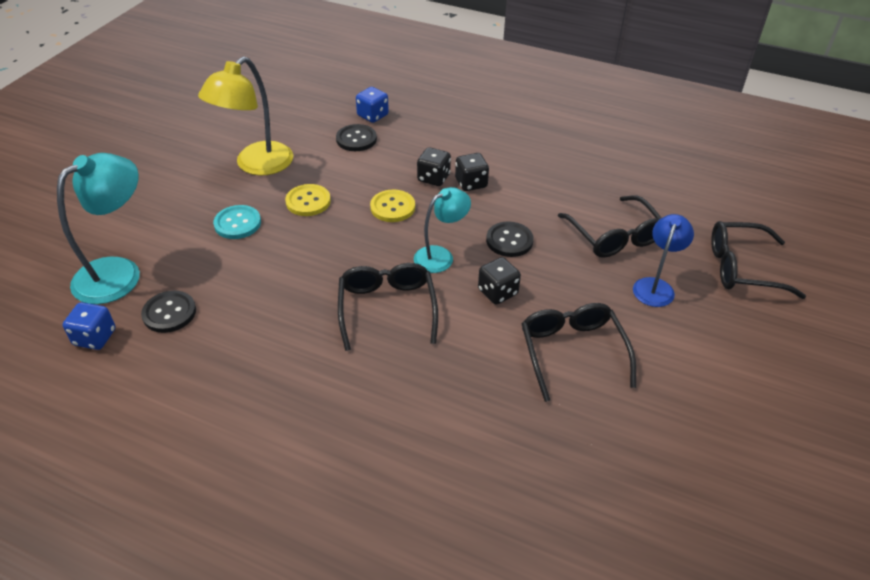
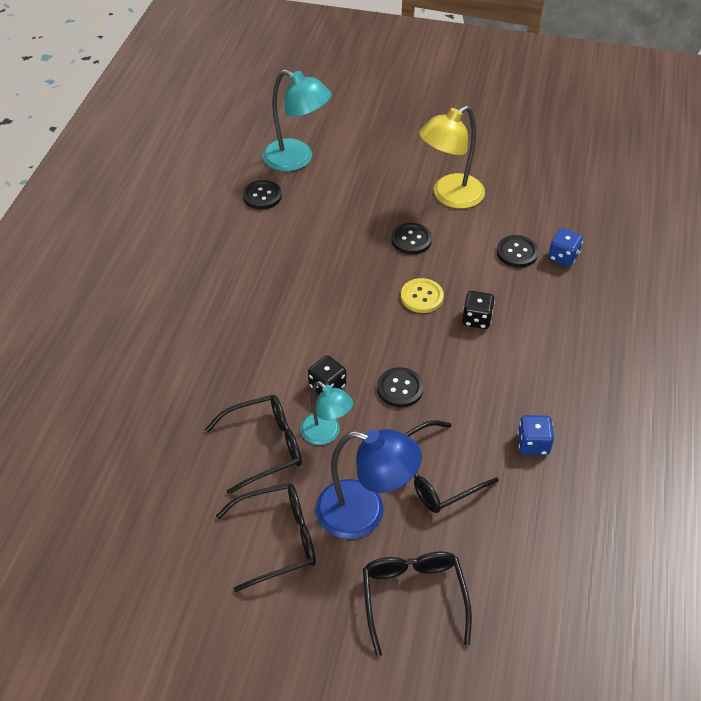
camera: 80 degrees right, 5 degrees up
(95, 337) = (232, 168): blue dice -> blue dice (533, 444)
(237, 223) = (369, 205): turquoise button -> none
(256, 165) = (449, 196): yellow lamp -> yellow lamp turned 60 degrees counterclockwise
(308, 201) = (411, 240): yellow button -> black button
(387, 308) = (291, 315): black glasses -> black glasses (278, 539)
(440, 256) = (364, 340): turquoise lamp -> turquoise lamp (326, 434)
(471, 183) = (479, 349): black dice -> none
(655, 286) = (364, 513): blue lamp -> blue lamp, size x1.62

